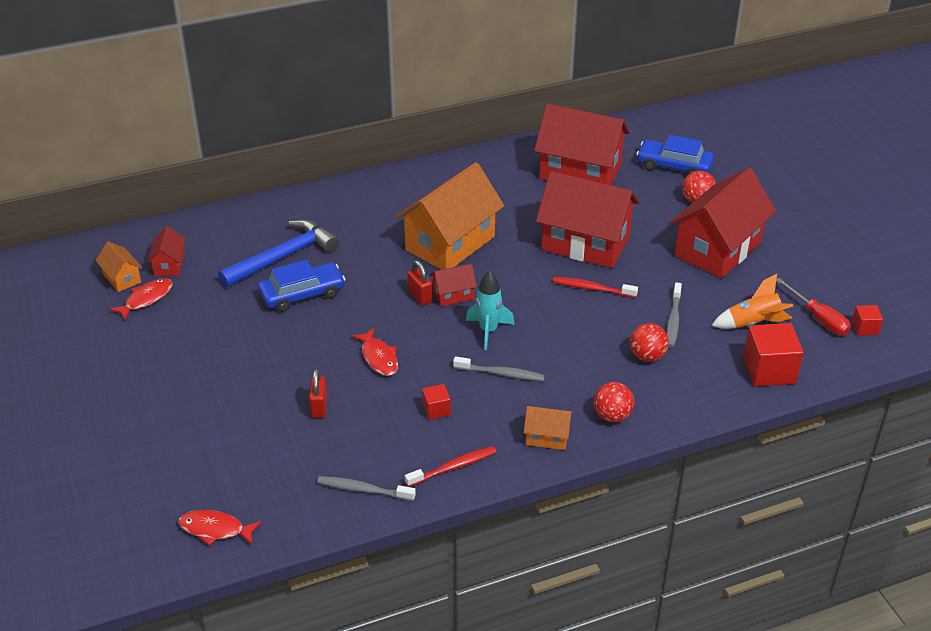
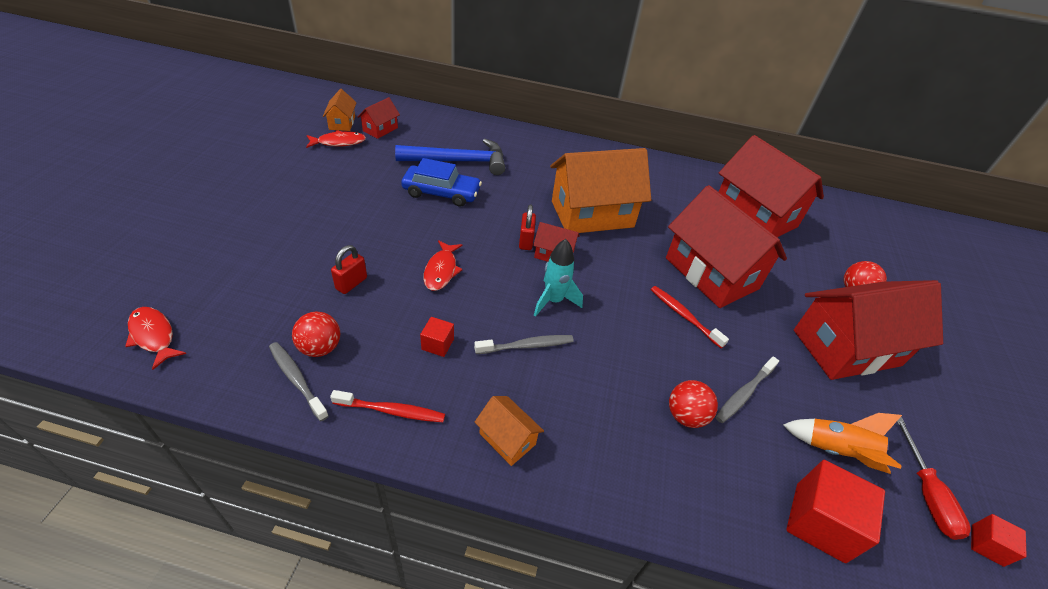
camera: 30 degrees right, 5 degrees up
(501, 373) = (526, 346): grey toothbrush -> grey toothbrush turned 60 degrees counterclockwise
(612, 416) = (593, 459): red ball -> red ball (320, 347)
(674, 166) = (851, 251): blue car -> none

